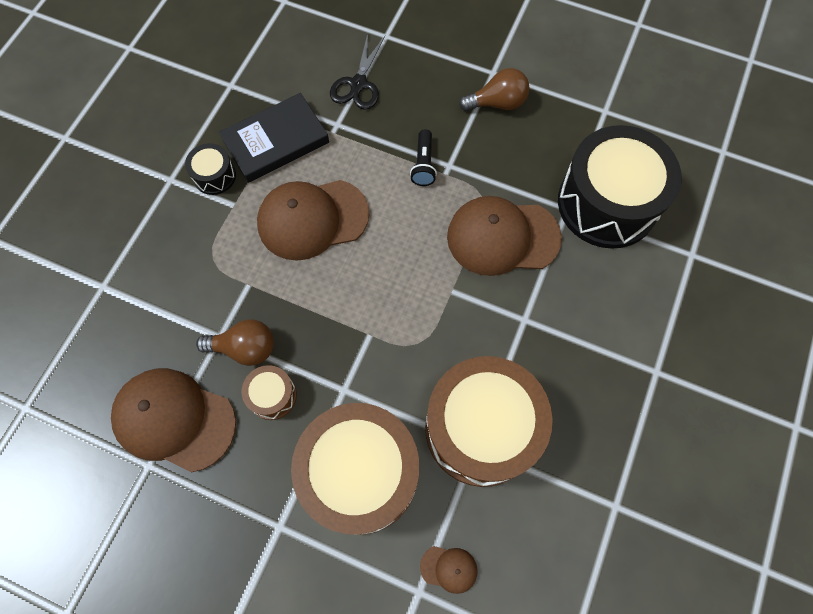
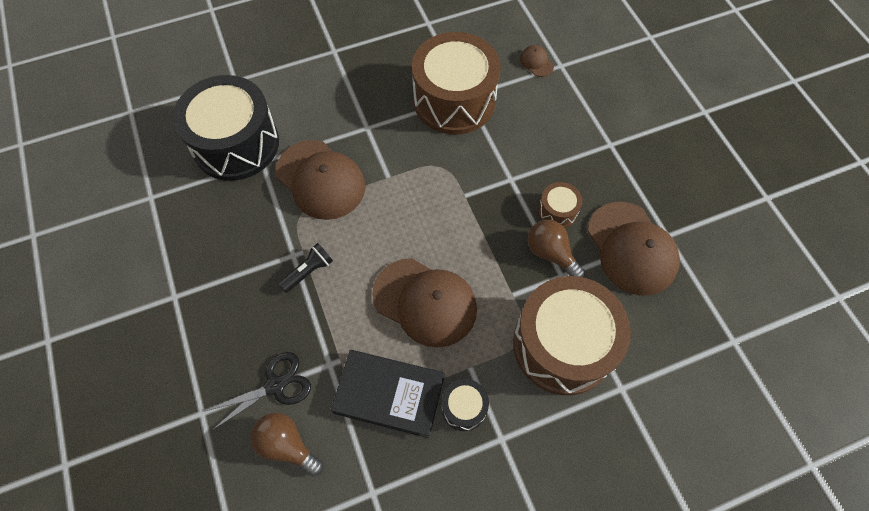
camera: 135 degrees left, 5 degrees down
(360, 473) = (542, 133): brown drum -> brown drum (562, 345)
(497, 103) = (204, 269): brown light bulb -> brown light bulb (287, 445)

